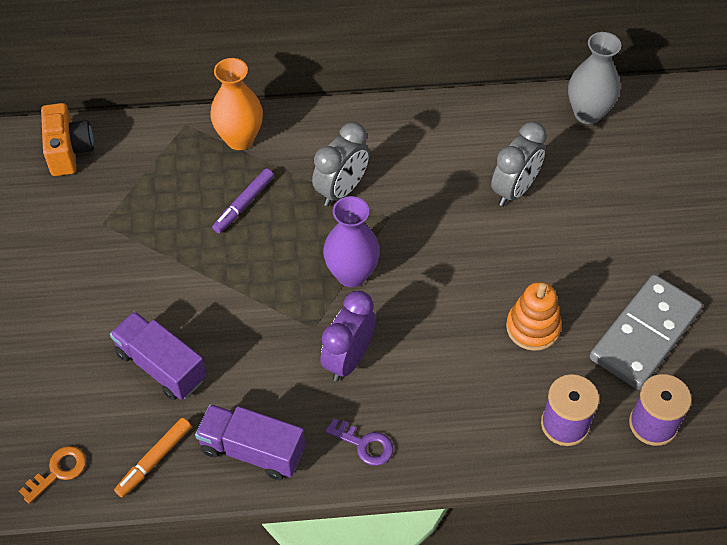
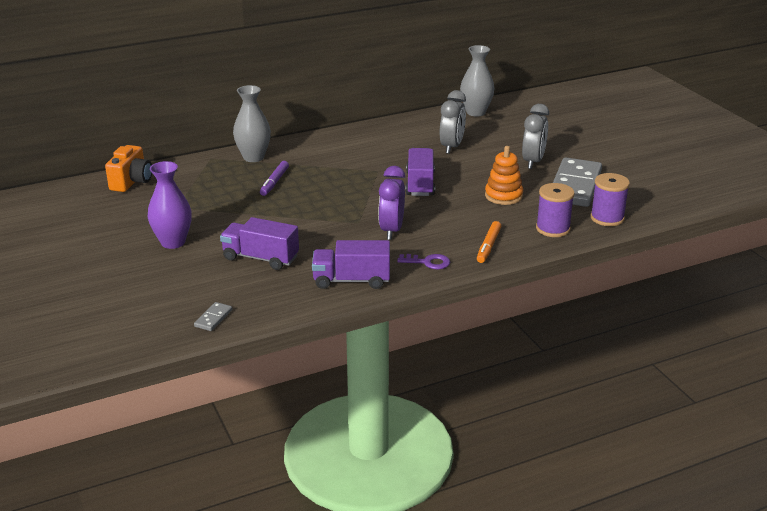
camera: 20 degrees left, 25 degrees down
(58, 471) = (213, 318): orange key -> grey domino
(69, 151) = (132, 182): orange camera -> orange camera turned 45 degrees clockwise
(154, 460) = (283, 299): orange marker -> orange marker (488, 246)
(240, 139) = (253, 157): orange vase -> grey vase
(341, 190) = (338, 165): grey clock -> grey clock (533, 162)
(351, 274) = (369, 197): purple vase -> purple vase (173, 242)
(431, 265) = (420, 184): none -> purple truck

